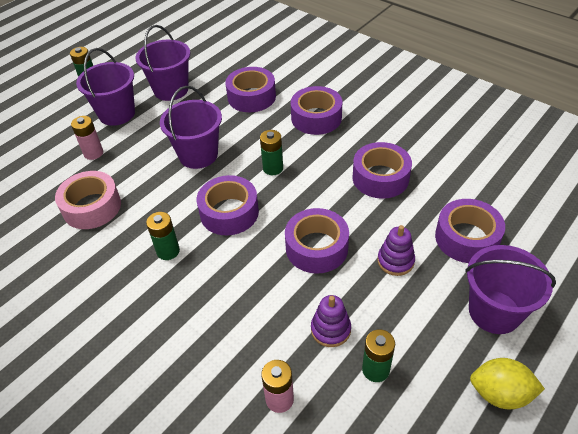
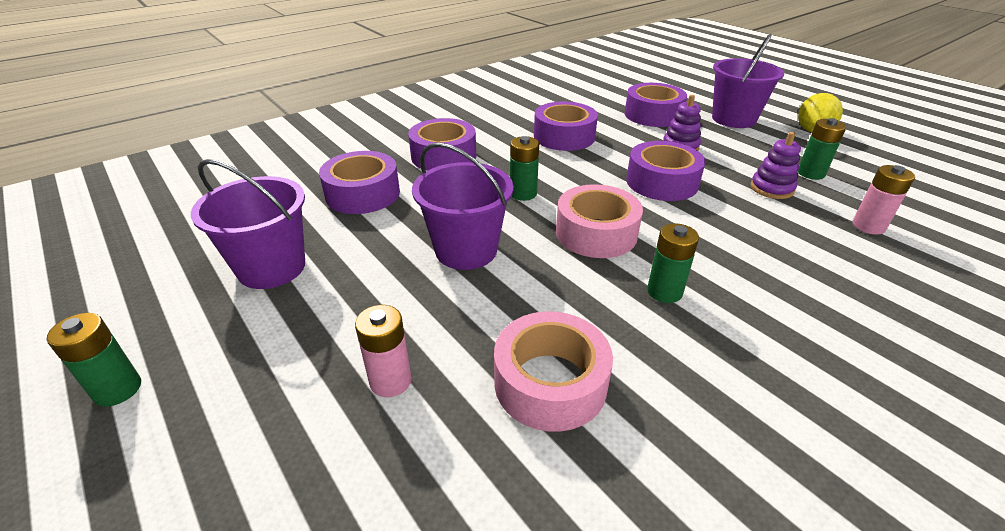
camera: 80 degrees left, 10 degrees down
(117, 114) = (284, 342): purple bucket -> none
(229, 212) = (596, 233): purple tape -> pink tape

